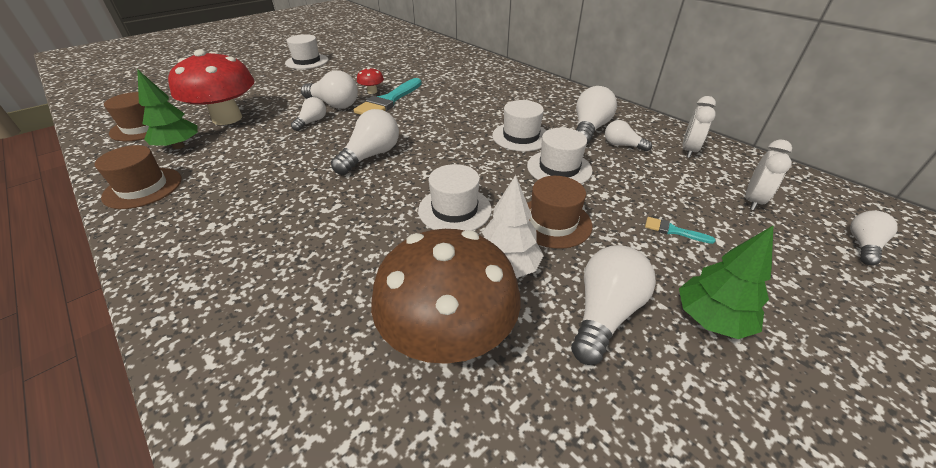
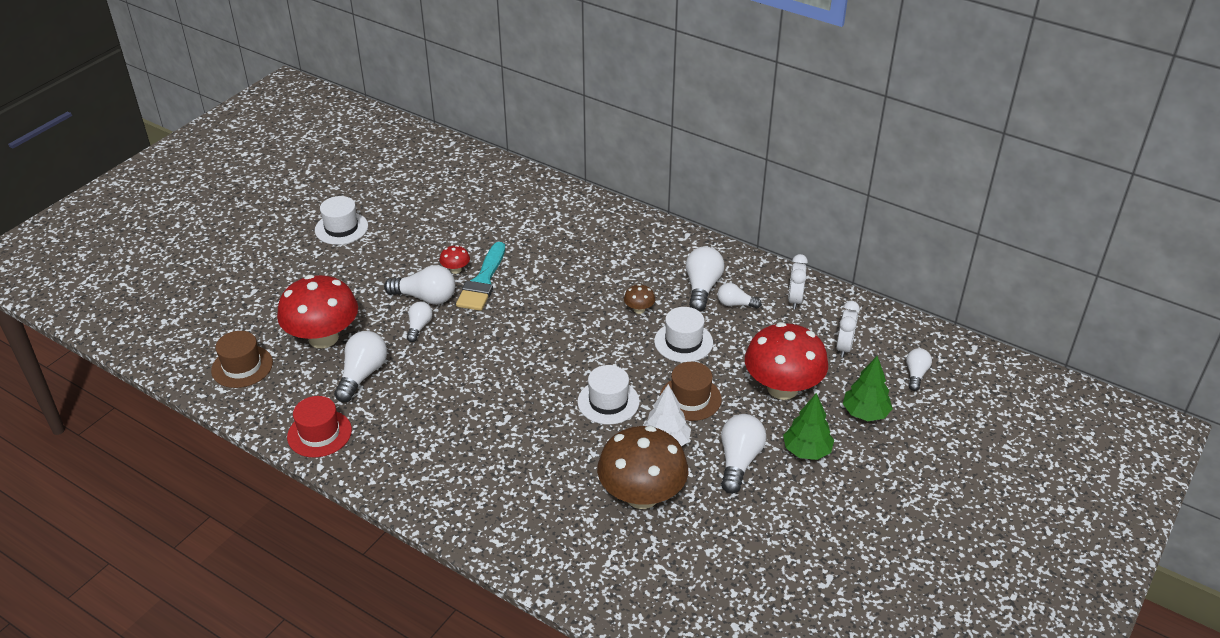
camera: 15 degrees left, 0 degrees up
(143, 188) = (319, 433): brown hat -> red hat
(179, 146) = (306, 383): green tree -> green tree (865, 413)
(371, 156) = (506, 359): white light bulb -> white light bulb (362, 375)
(521, 136) = (639, 309): white hat -> brown mushroom
(673, 231) = (782, 388): turquoise brush -> red mushroom

